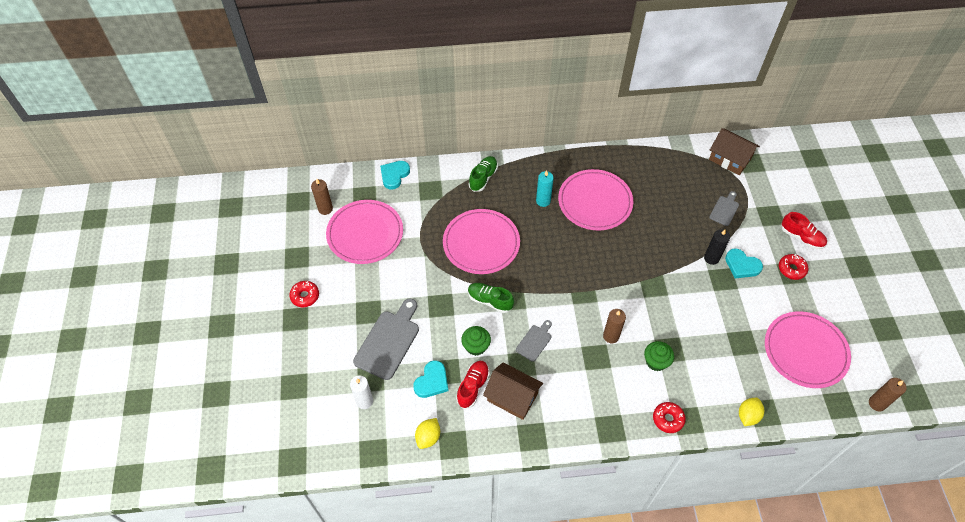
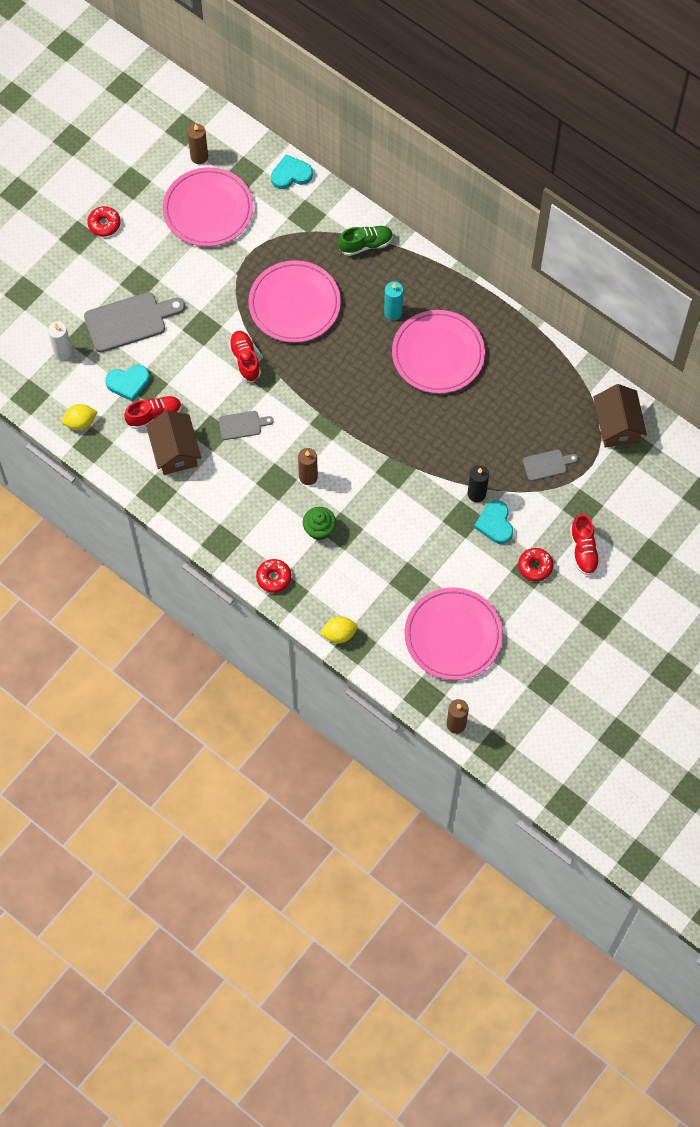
camera: 45 degrees right, 10 degrees up
(476, 346) = (192, 386): green cupcake -> none
(490, 301) = (245, 360): green shoe -> red shoe

